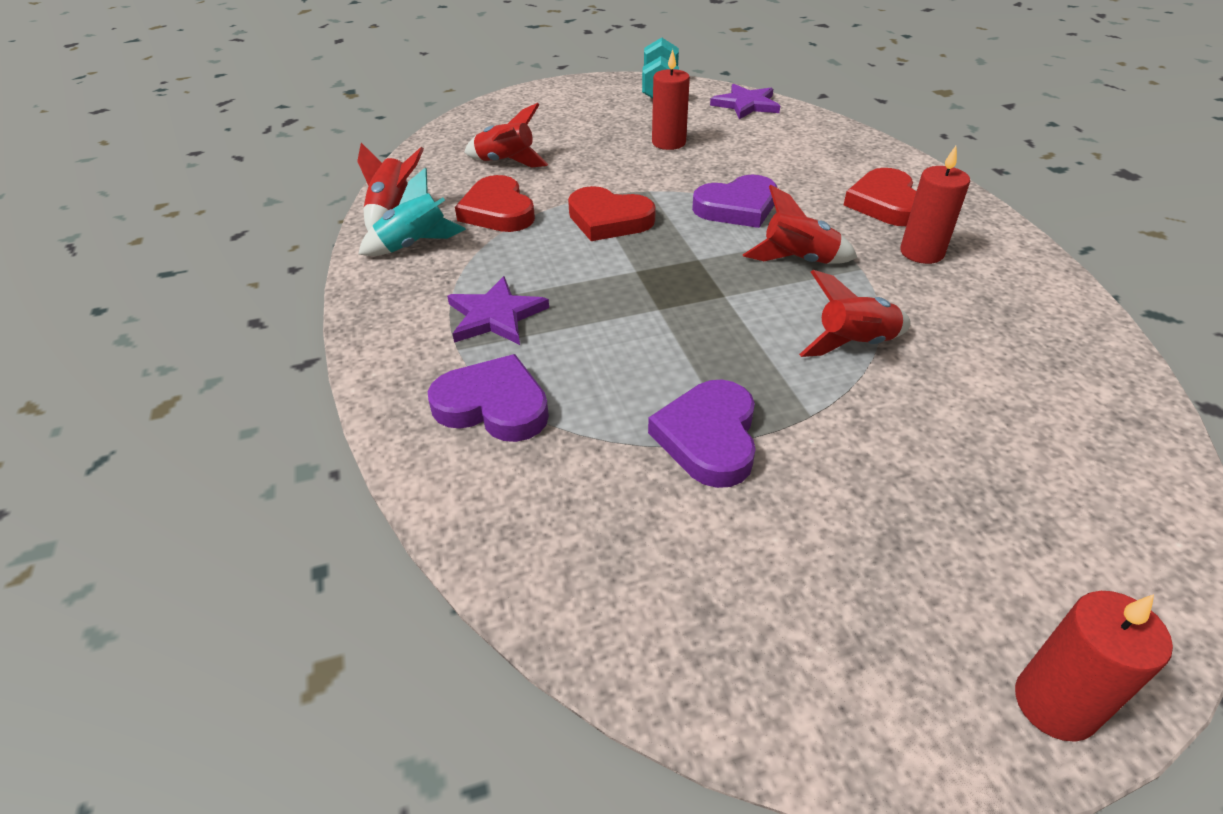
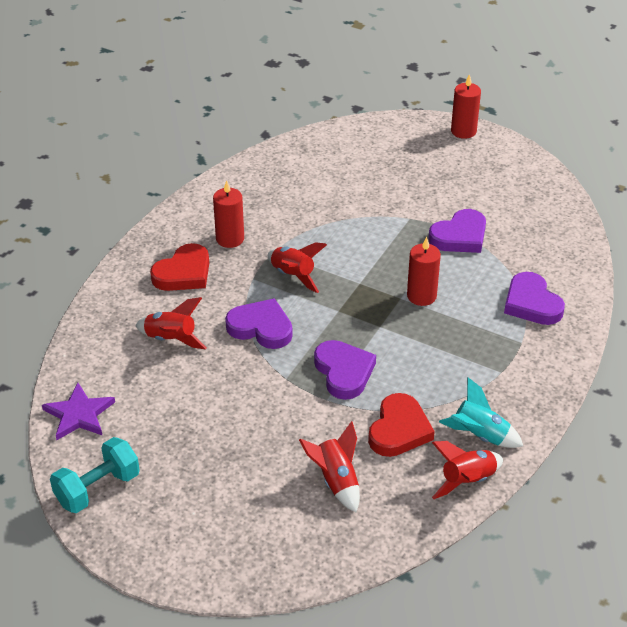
camera: 135 degrees left, 0 degrees up
(495, 316) = (484, 349): purple star -> none
(608, 220) = (344, 372): red heart -> purple heart
(668, 143) = (202, 415): red candle -> red candle (421, 296)
(854, 344) = (344, 227): red rocket -> red rocket (171, 339)

